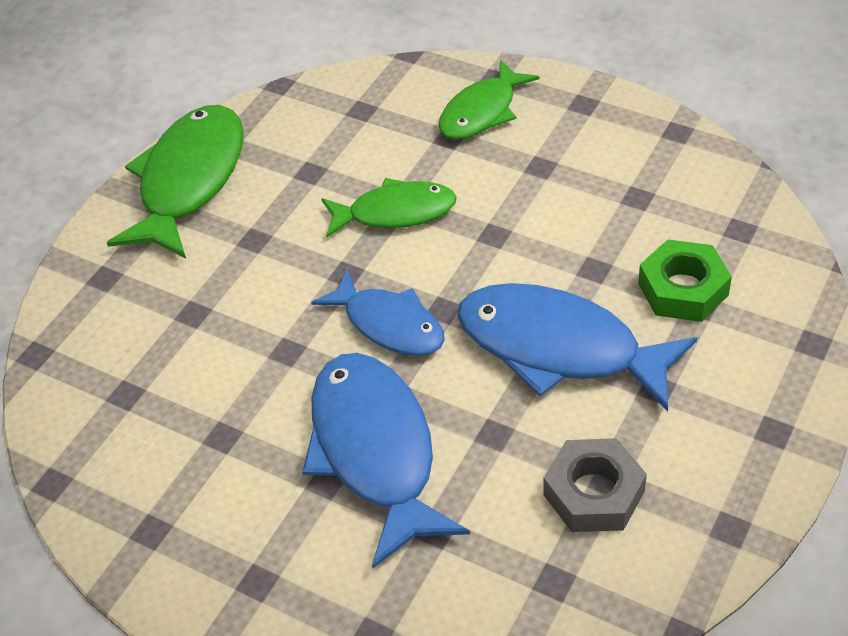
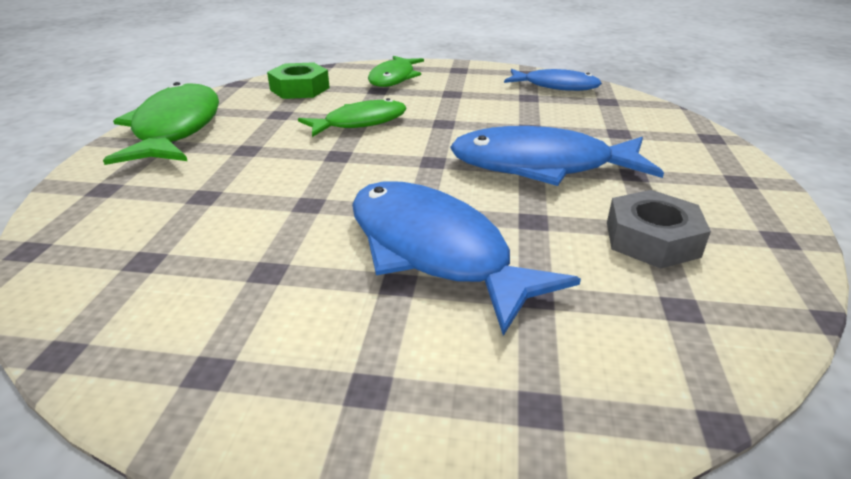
camera: 25 degrees left, 15 degrees down
(389, 324) = (393, 175): blue fish -> blue fish (555, 86)
(683, 289) = (600, 127): green nut -> green nut (300, 89)

